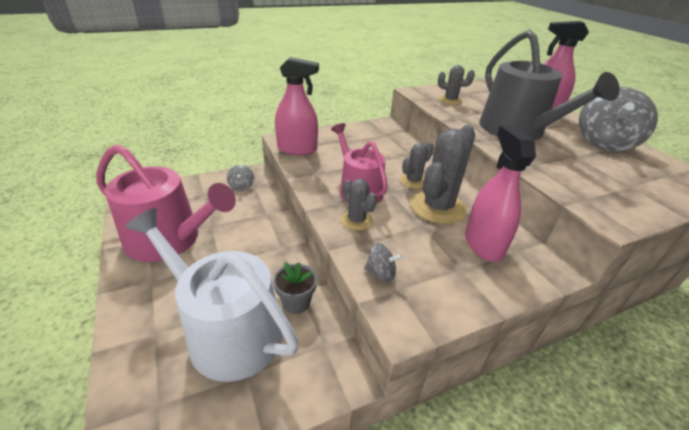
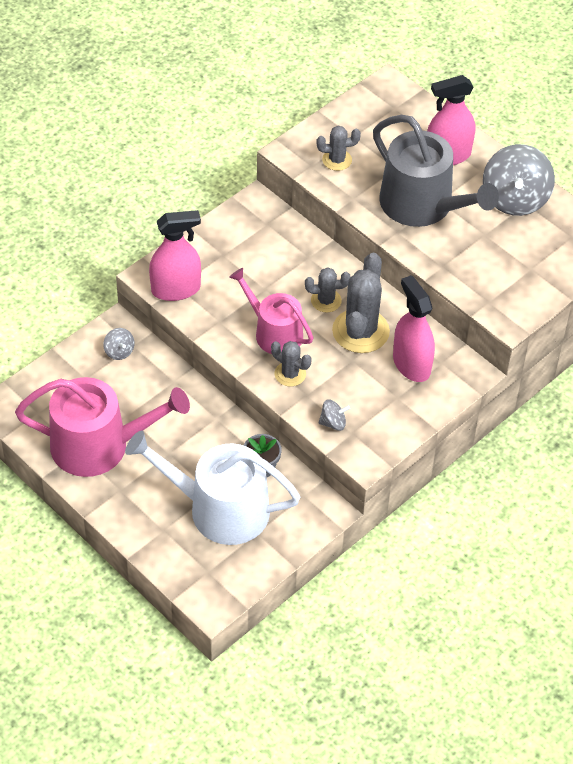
camera: 20 degrees left, 15 degrees up
(413, 181) = (326, 301): grey cactus -> grey cactus turned 60 degrees clockwise

